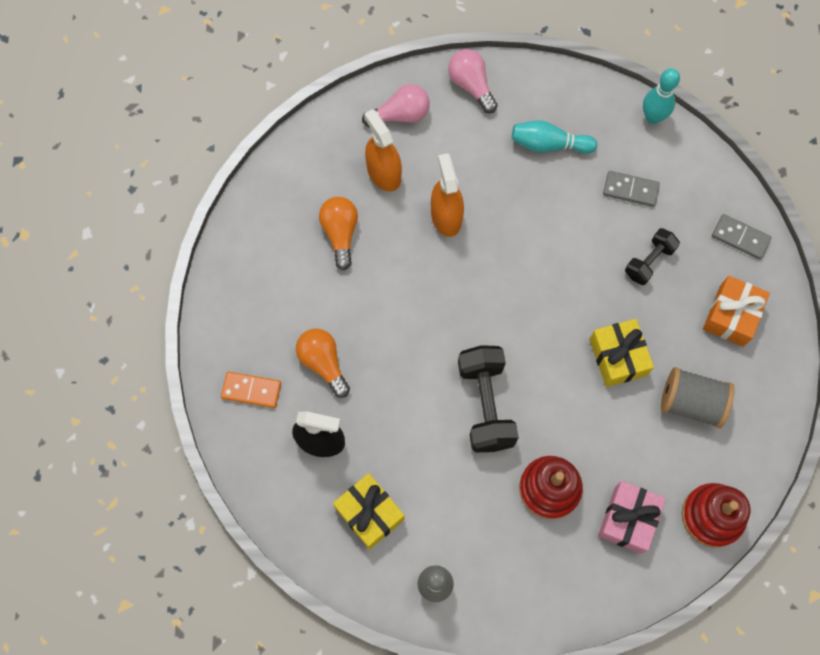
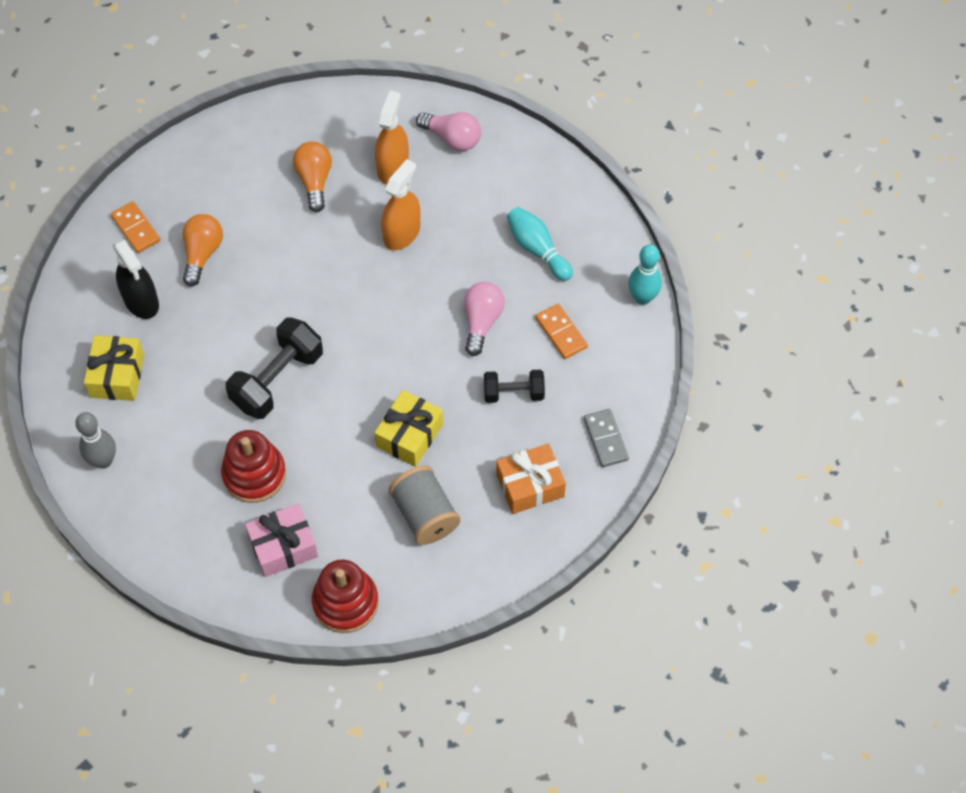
camera: 45 degrees right, 10 degrees down
(340, 233) = (314, 181): orange light bulb -> orange light bulb turned 45 degrees counterclockwise
(471, 85) = (529, 161): pink light bulb -> pink light bulb (481, 322)
(630, 190) = (561, 332): grey domino -> orange domino

